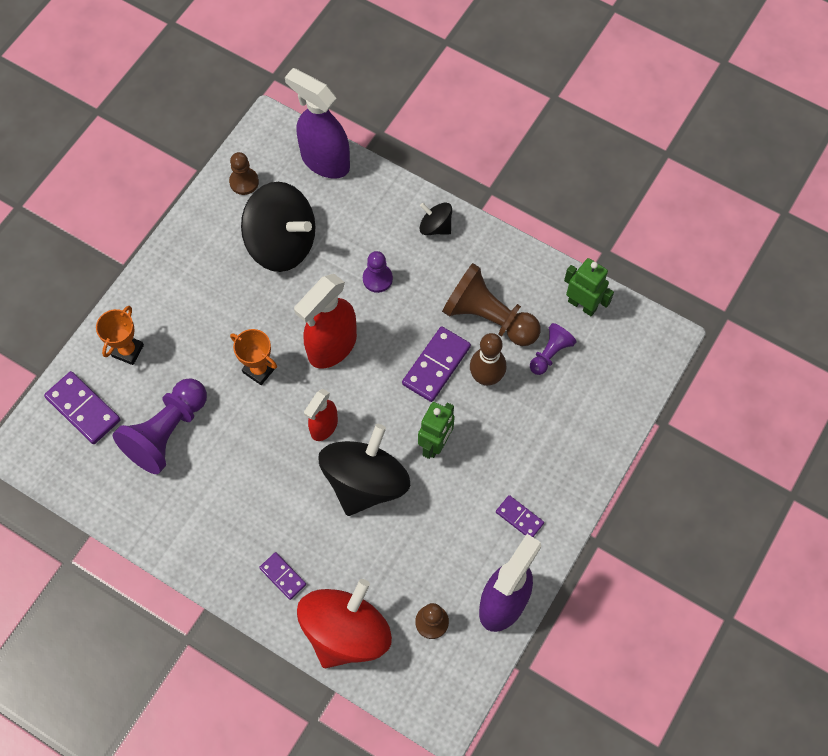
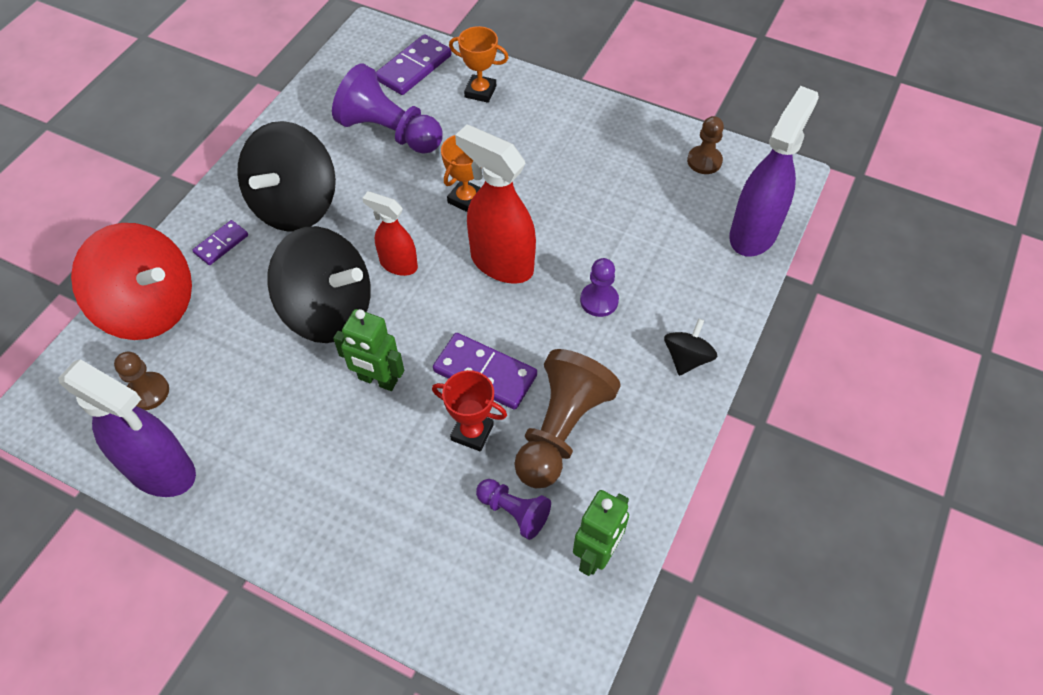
camera: 85 degrees right, 10 degrees down
(282, 243) = (630, 203): black spinning top -> black spinning top (295, 205)
(486, 377) = (472, 432): brown bowling pin -> red trophy
(519, 518) = (273, 484): purple domino -> none

